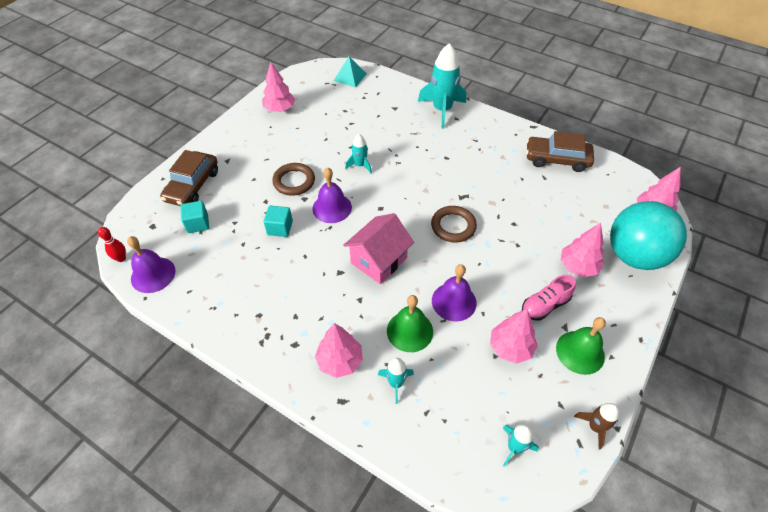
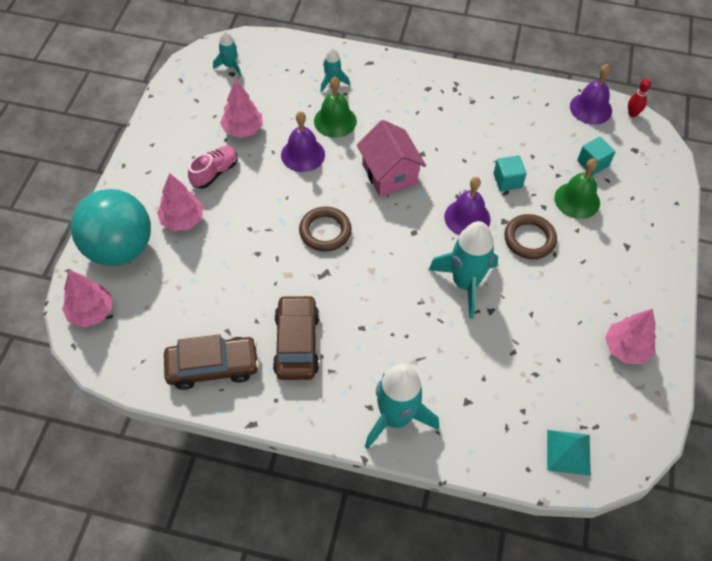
camera: 160 degrees right, 5 degrees up
(193, 186) = (636, 203): brown car -> brown car (296, 343)
(340, 361) = (384, 86): pink tree -> none
(360, 165) = (465, 283): turquoise rocket -> turquoise rocket, size x1.95
(379, 260) = (389, 174): pink house -> pink house turned 45 degrees counterclockwise
(580, 352) = (180, 141): green bell -> green bell (577, 200)
(595, 427) = (168, 92): brown rocket -> none

